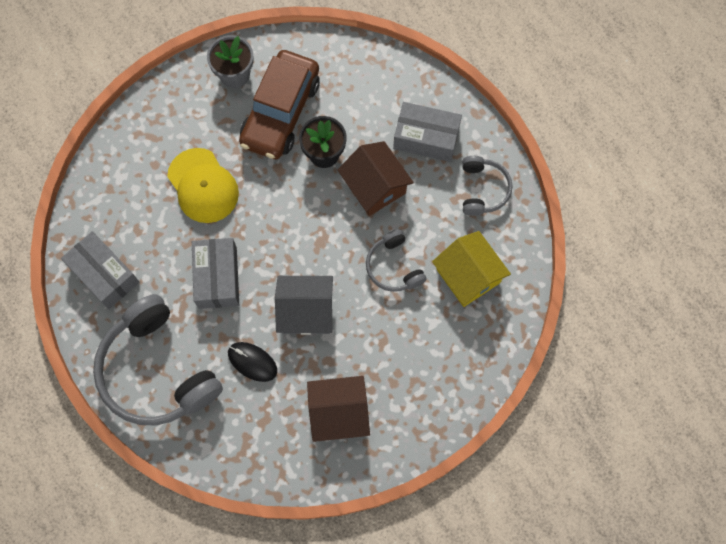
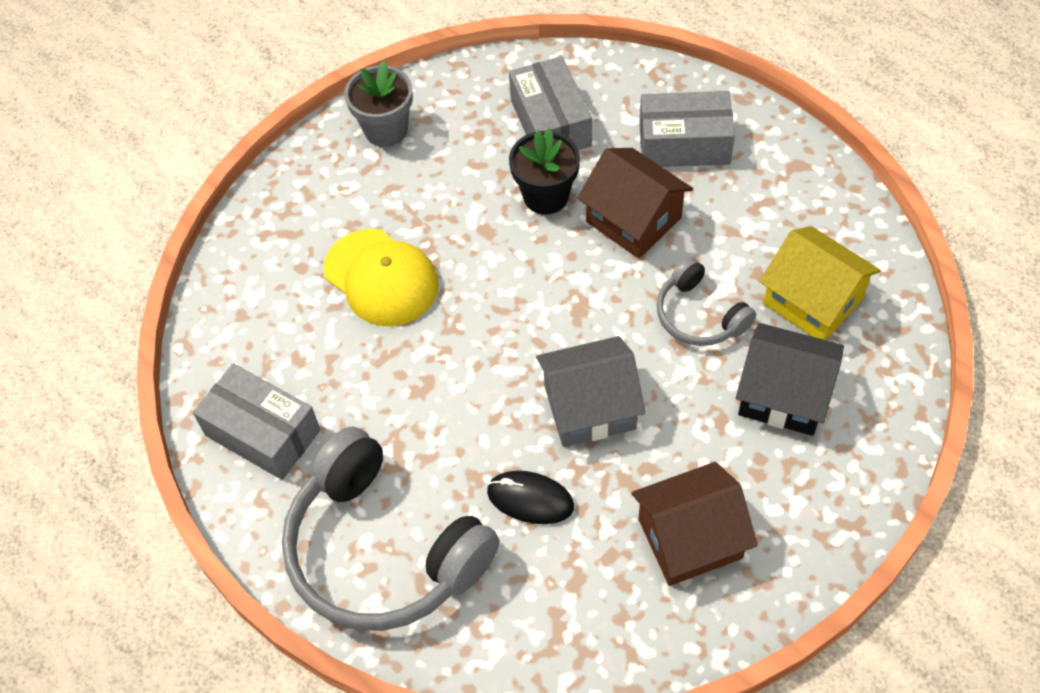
camera: 10 degrees left, 15 degrees down
(217, 277) = (440, 394): grey box -> grey box (551, 123)
(281, 112) = (466, 160): brown car -> none
(427, 335) = (784, 395): none -> black house
(483, 189) = (789, 187): grey headphones -> none

